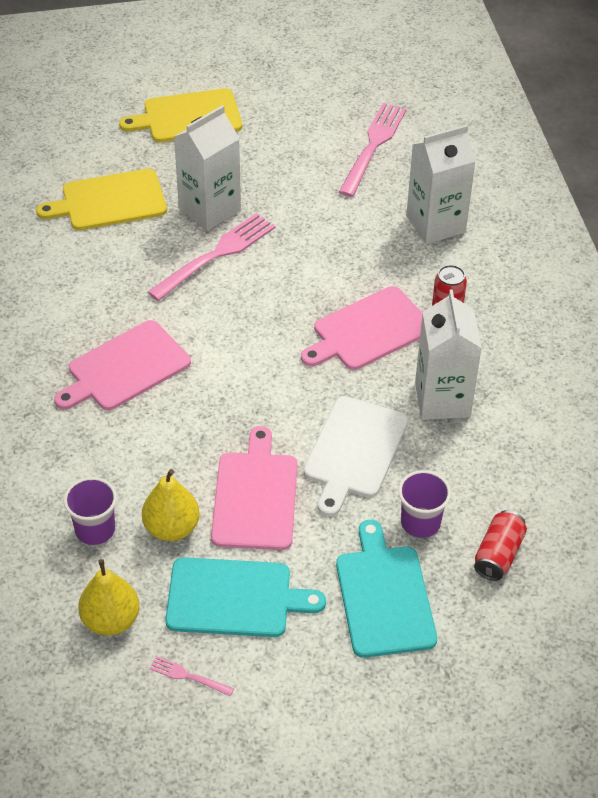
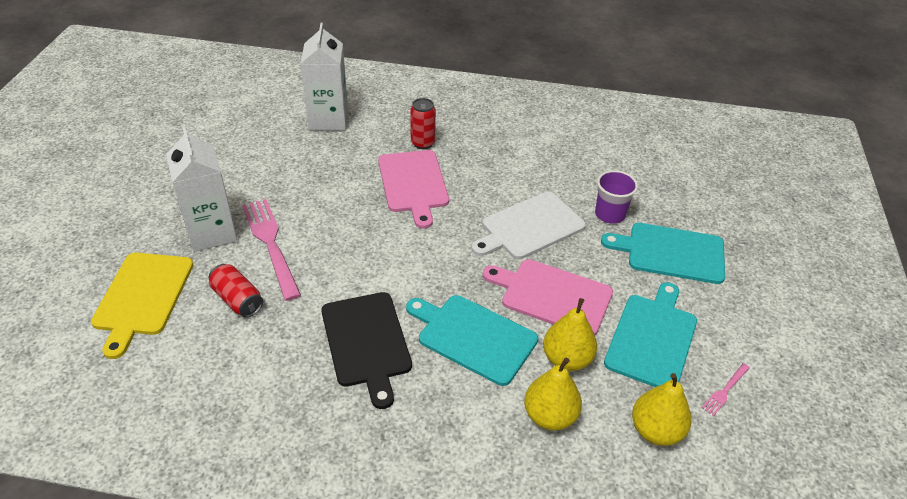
camera: 70 degrees left, 5 degrees down
(95, 529) = (550, 416): purple cup -> yellow pear
(125, 368) = (367, 342): pink cutting board -> black cutting board
(167, 445) = (473, 337): none -> turquoise cutting board
(188, 117) = (82, 213): yellow cutting board -> none
(354, 451) = (530, 227): white cutting board -> white cutting board turned 105 degrees clockwise
(373, 146) = (221, 123): pink fork -> none
(442, 399) = (501, 169): white carton -> none
(498, 554) = (649, 187): red can -> red can (237, 300)

